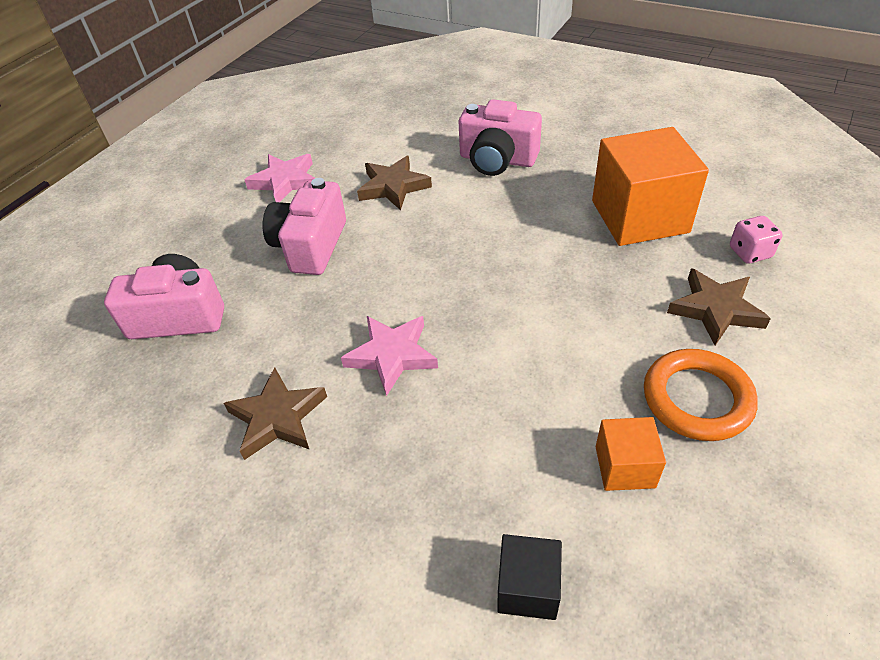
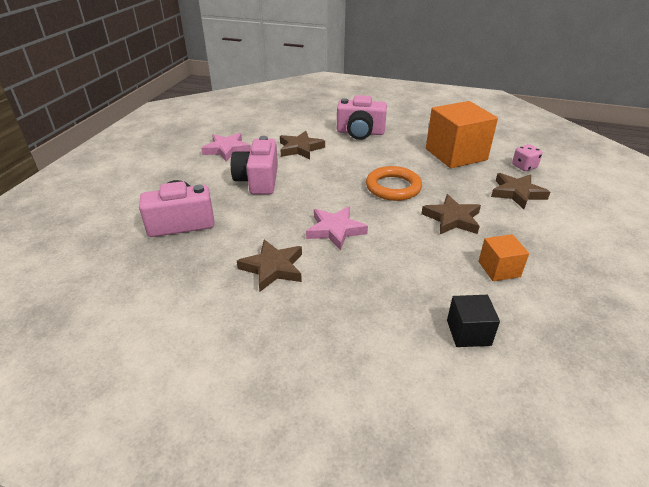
camera: 15 degrees left, 10 degrees down
(584, 353) = (452, 219): none -> brown star
(697, 399) = (525, 234): orange ring -> orange ring (393, 187)

